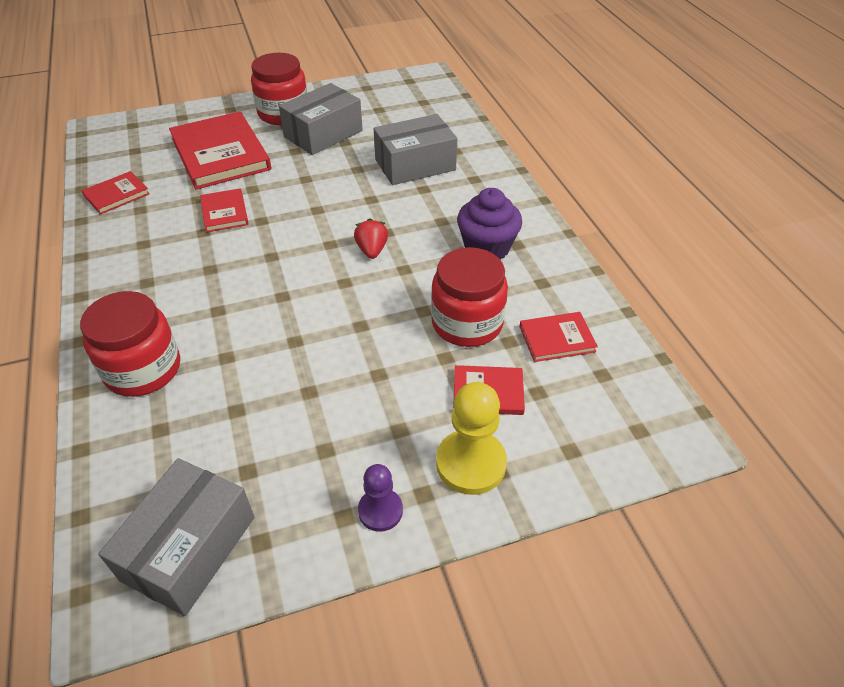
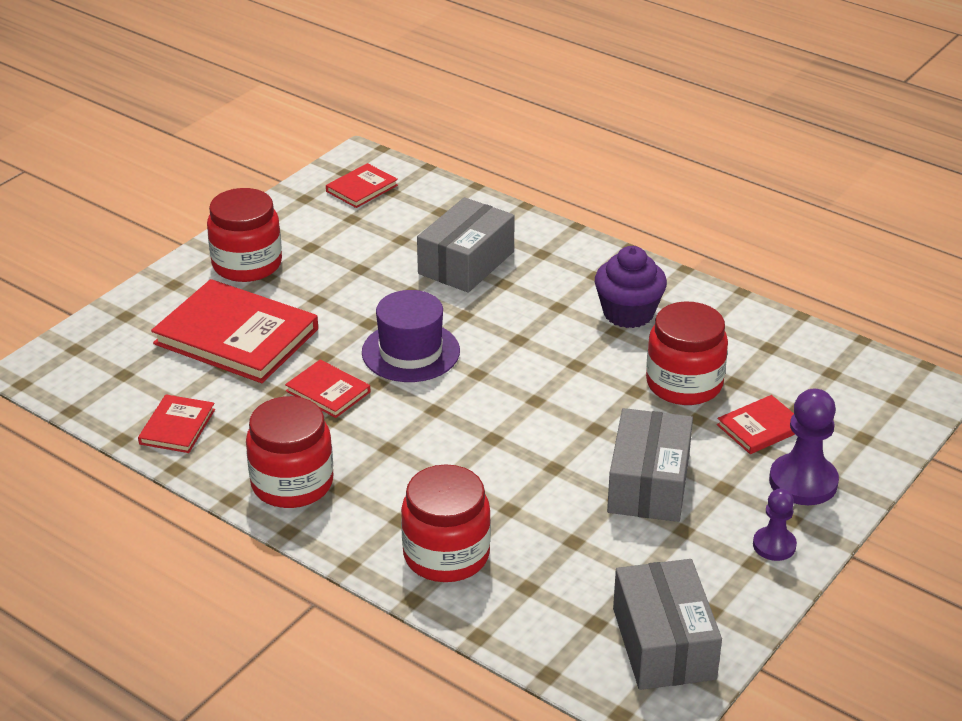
camera: 35 degrees left, 10 degrees down
(125, 264) = (292, 483): none -> red jar
(306, 209) = (410, 352): none -> purple hat
(323, 134) = (324, 269): grey box -> grey box (648, 484)
(372, 250) = (525, 361): red strawberry -> none
(471, 463) = (803, 482): yellow pawn -> purple pawn
(557, 339) = (769, 362): red book -> red book (361, 188)

